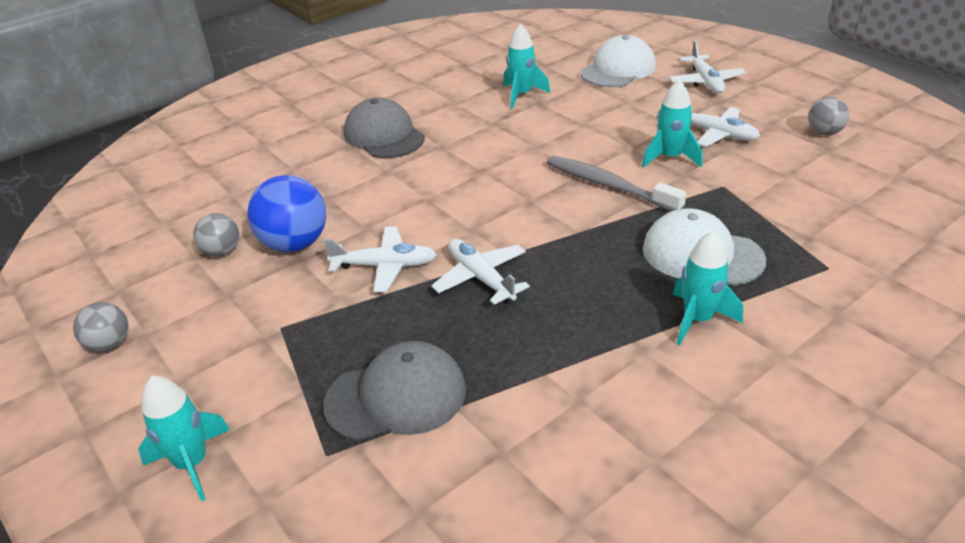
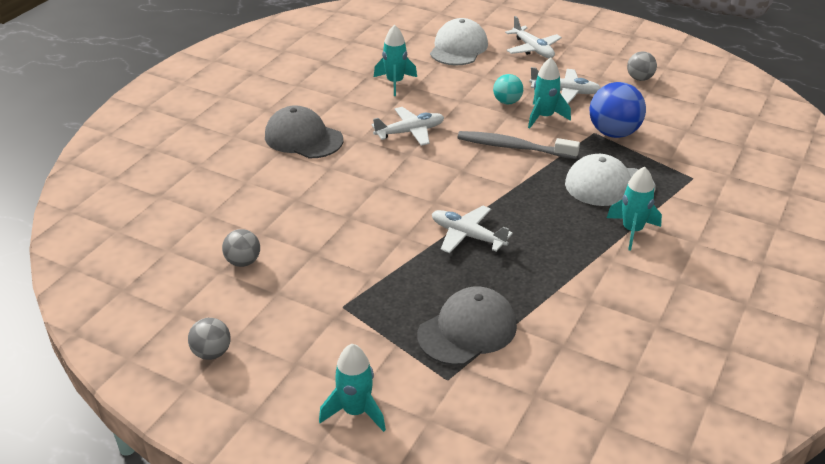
camera: 25 degrees left, 0 degrees up
(295, 244) = (300, 242): blue ball -> blue ball (613, 133)
(385, 266) = (388, 243): white plane -> white plane (410, 132)
(635, 134) = (507, 102): none -> turquoise ball

